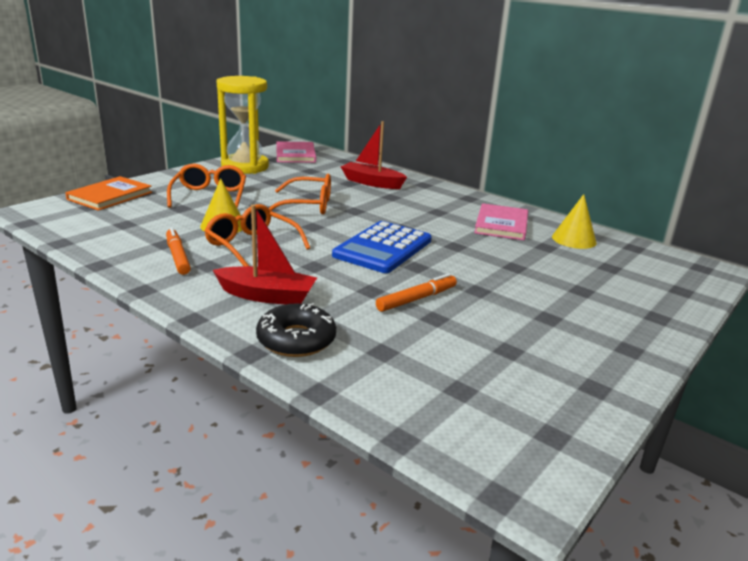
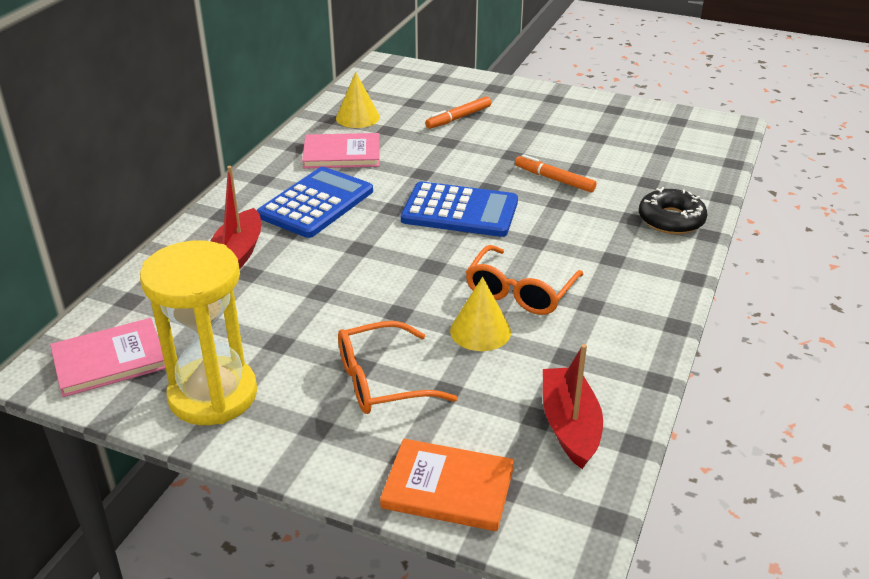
camera: 105 degrees left, 10 degrees up
(178, 256) = (590, 333): orange marker -> orange marker (458, 118)
(267, 296) = (618, 251): red boat -> red boat (570, 426)
(308, 205) = (364, 285): orange glasses -> none
(424, 207) = (316, 203): none -> blue calculator

